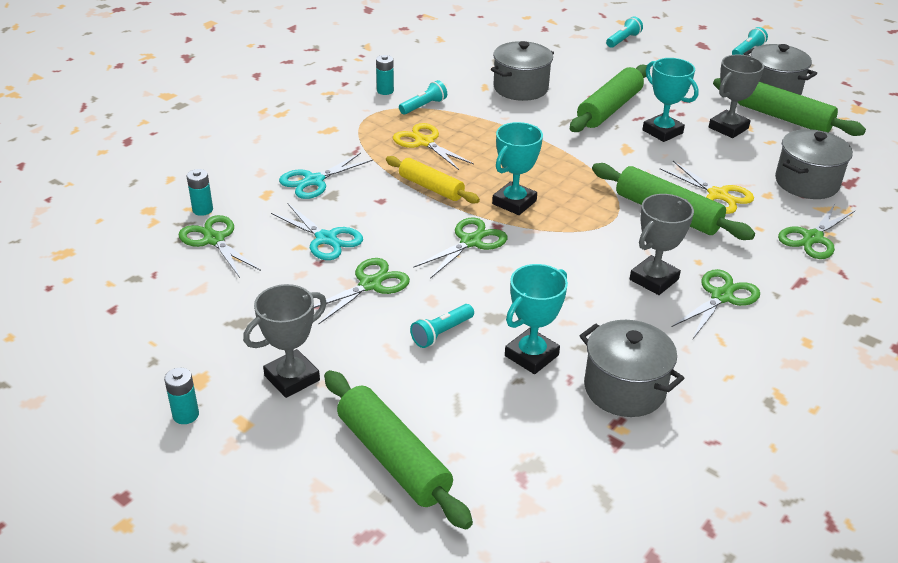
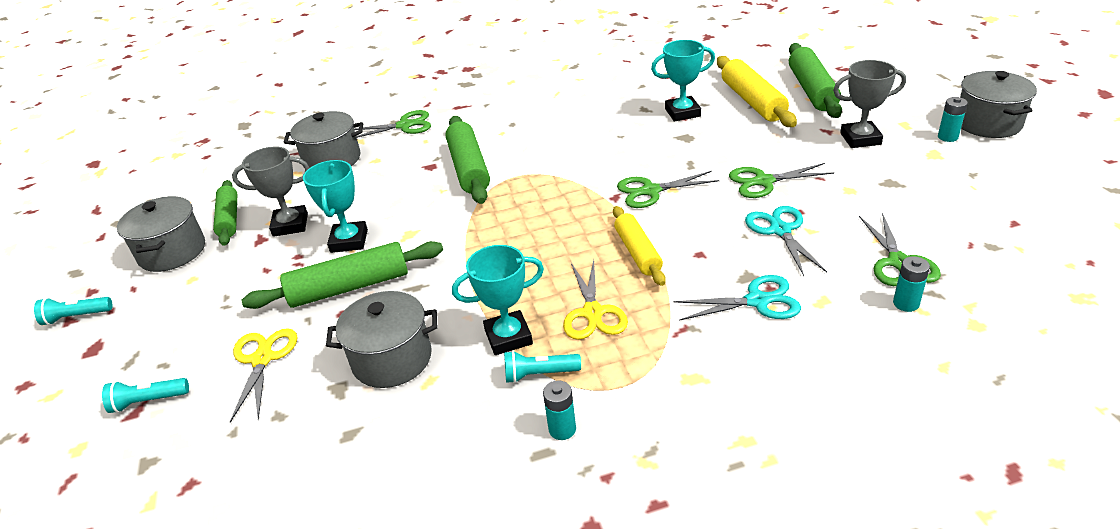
camera: 140 degrees left, 0 degrees up
(441, 333) = (732, 137): turquoise flashlight -> none
(460, 406) = (752, 101): none -> yellow rolling pin
(514, 202) = (577, 213): turquoise trophy -> turquoise trophy (508, 337)
(624, 389) = (644, 87): grey pot -> grey pot (988, 123)
(654, 279) = (548, 130): grey trophy -> none
(718, 195) = (410, 170): yellow scissors -> yellow scissors (262, 359)
(721, 297) = (521, 111): green scissors -> none
(783, 118) = (229, 219): green rolling pin -> green rolling pin, size x0.67

